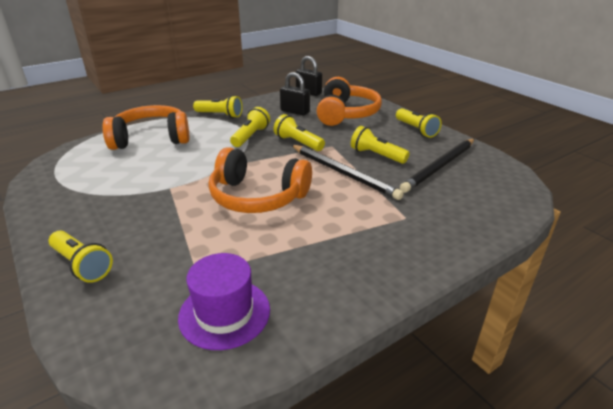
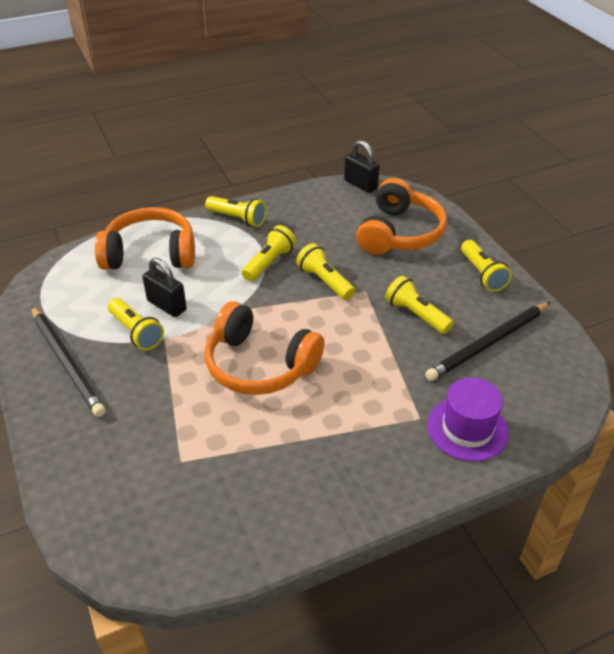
camera: 10 degrees right, 10 degrees up
(82, 265) = (69, 435): yellow flashlight -> yellow flashlight (136, 332)
(224, 313) = (201, 513): purple hat -> purple hat (467, 428)
(295, 111) = (333, 222): black padlock -> black padlock (167, 305)
(343, 173) = (366, 339): black pencil -> black pencil (66, 362)

